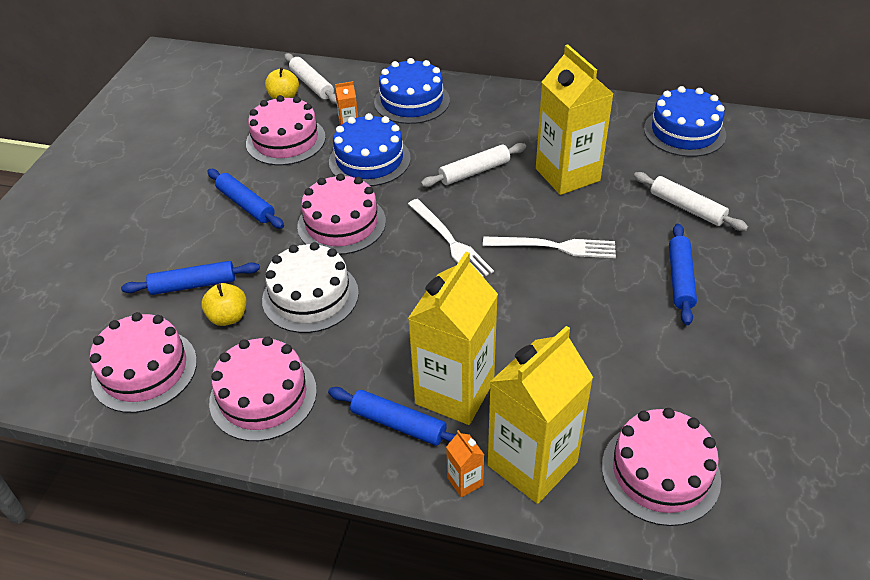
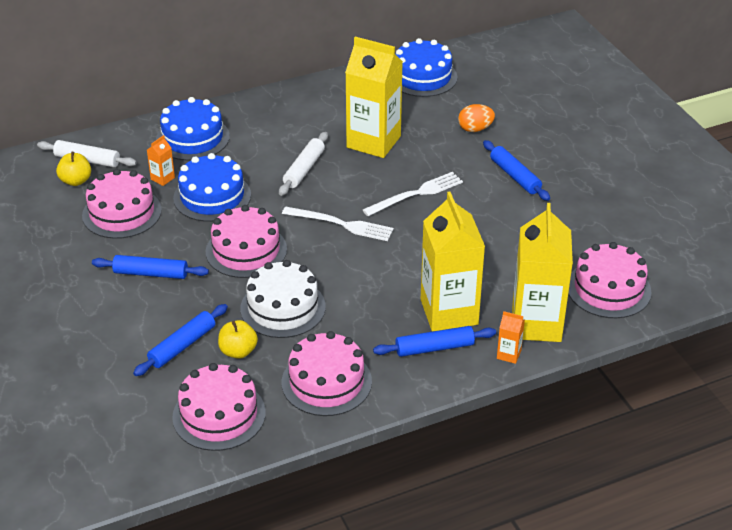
camera: 40 degrees left, 5 degrees down
(687, 208) = (475, 129): white rolling pin -> orange egg

